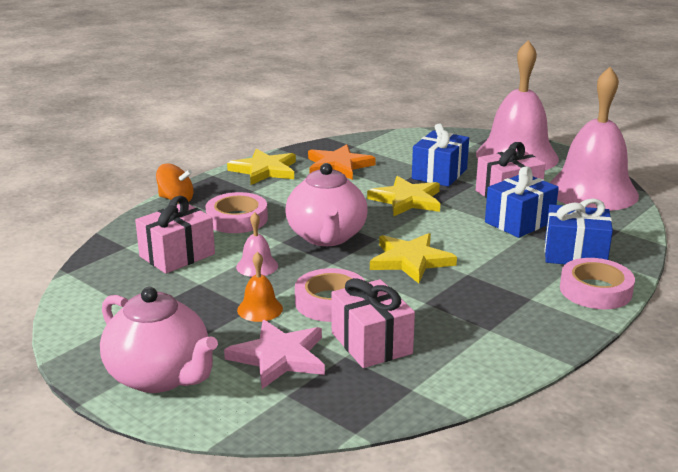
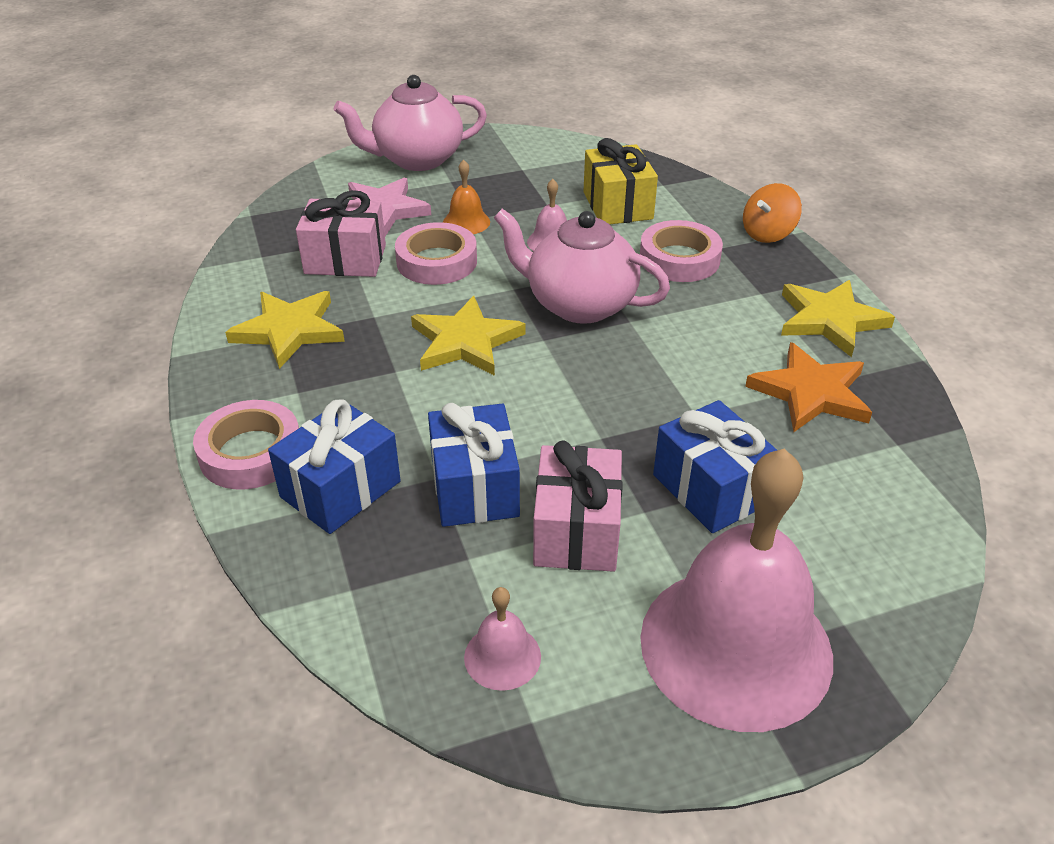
camera: 120 degrees right, 15 degrees up
(177, 255) = (617, 205): pink gift -> yellow gift
(407, 200) = (635, 409): yellow star -> yellow star (289, 330)
(592, 191) = (502, 656): pink bell -> pink bell, size x0.40

